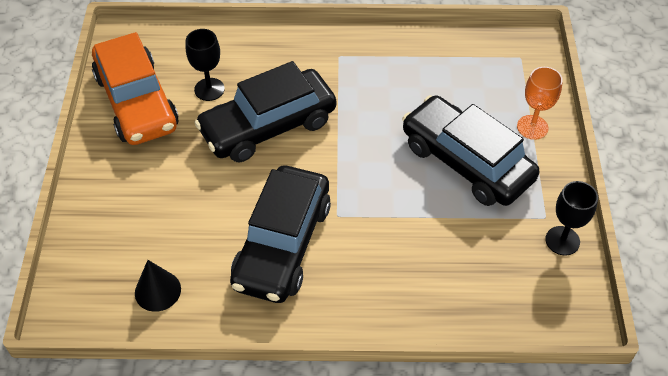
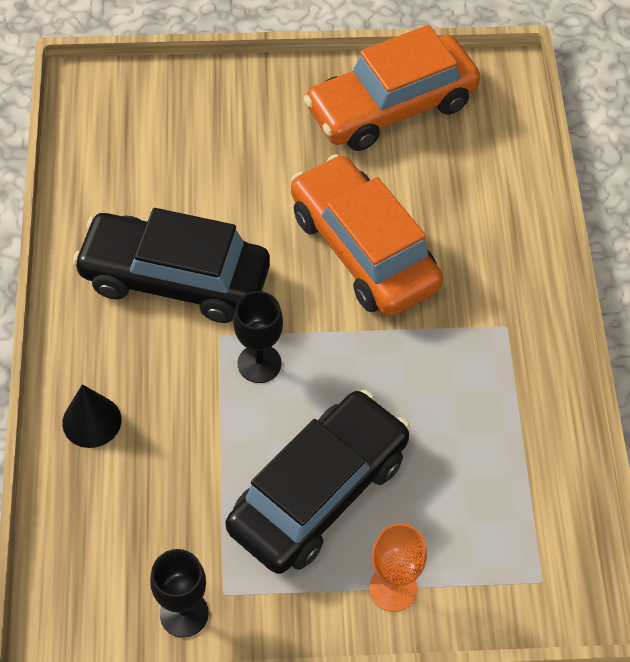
camera: 85 degrees right, 5 degrees up
(157, 291) = (111, 164): black cone -> black cone (91, 421)
(209, 89) = (421, 179): black goblet -> black goblet (259, 363)
(268, 126) = (363, 250): black car -> orange car

